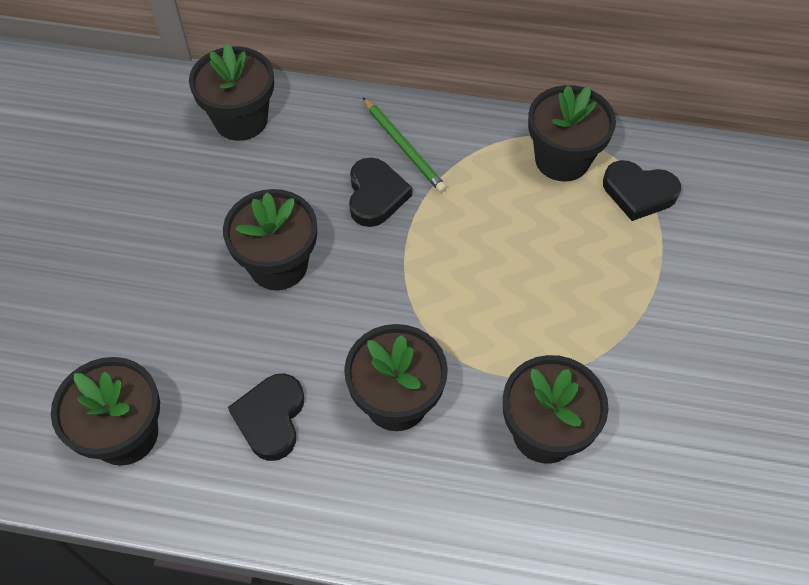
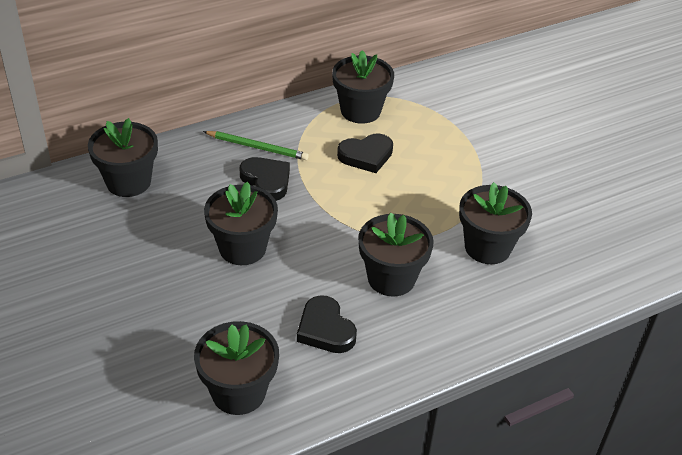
camera: 40 degrees left, 15 degrees down
(638, 193) = (420, 108): black heart -> black heart (366, 156)

